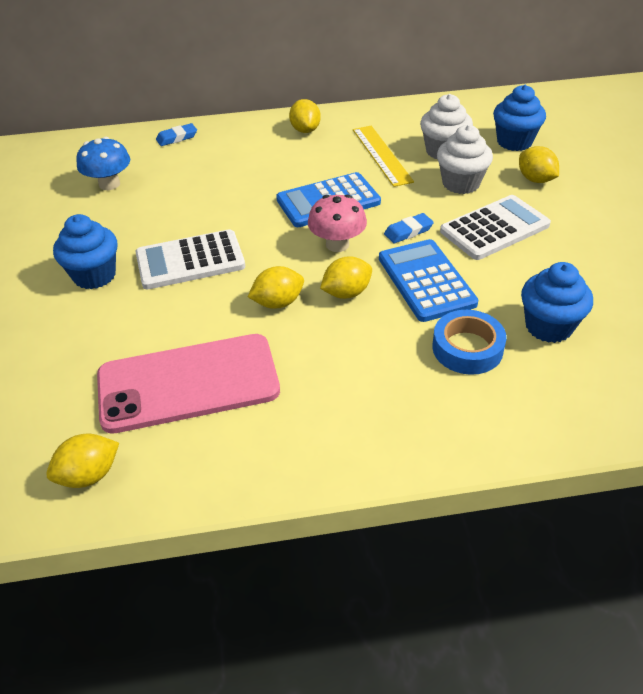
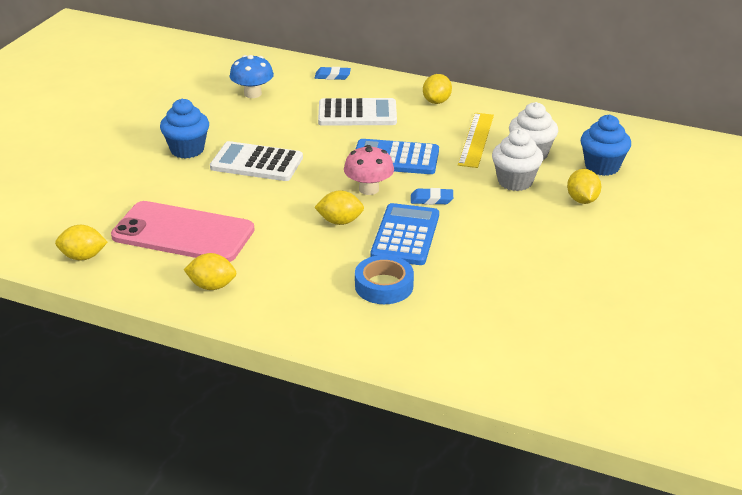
camera: 30 degrees right, 10 degrees down
(278, 303) = (287, 210): yellow lemon -> yellow lemon (212, 286)
(494, 228) = (501, 221): white calculator -> white calculator (357, 113)
(548, 326) = (459, 297): blue cupcake -> none

